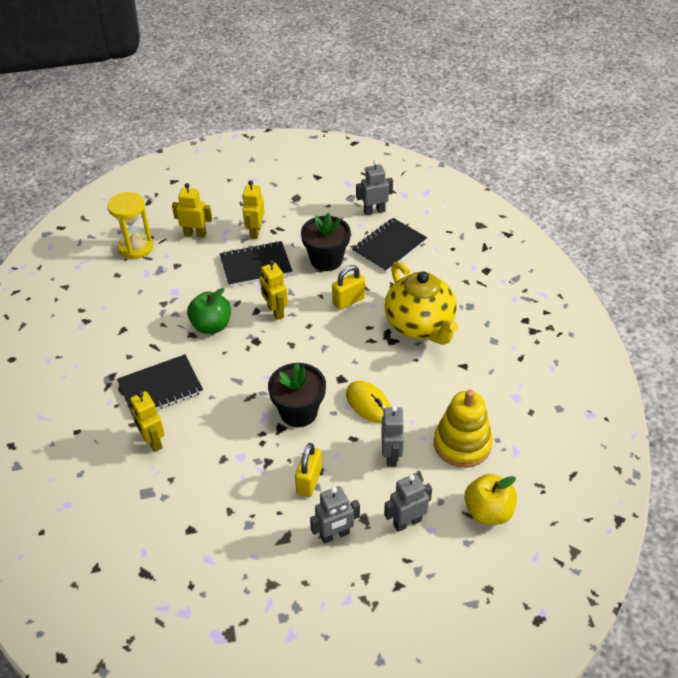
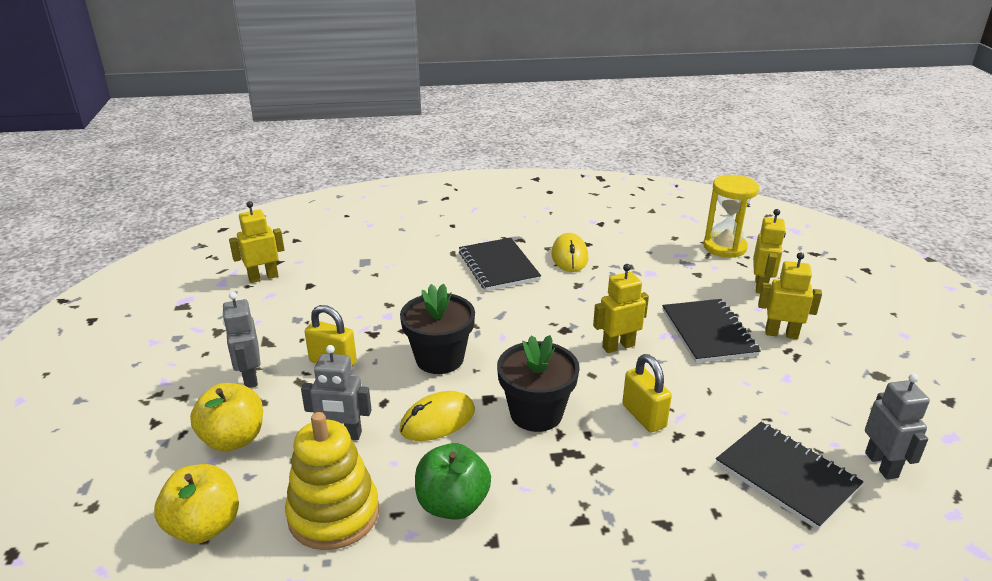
camera: 95 degrees right, 15 degrees down
(145, 340) = (569, 256): none -> yellow mouse
(152, 441) = (426, 263): yellow robot -> yellow robot (263, 277)
(211, 325) = (592, 297): green apple -> green apple (452, 504)
(326, 260) = (734, 399): black flower pot -> black flower pot (536, 413)
(407, 522) = (233, 439): grey robot -> yellow apple
(420, 325) = (591, 495): yellow teapot -> none

